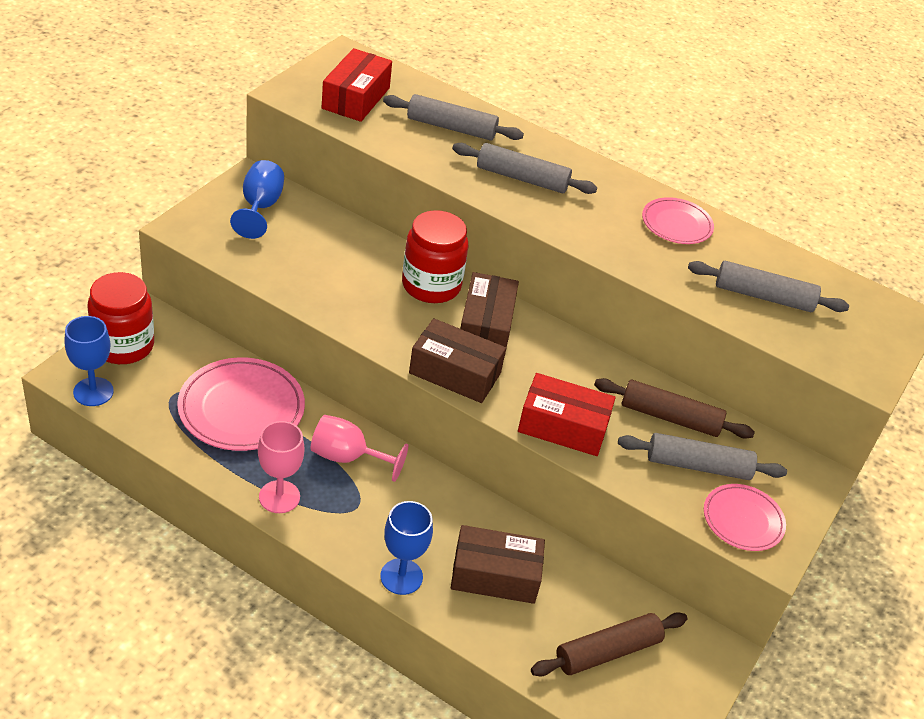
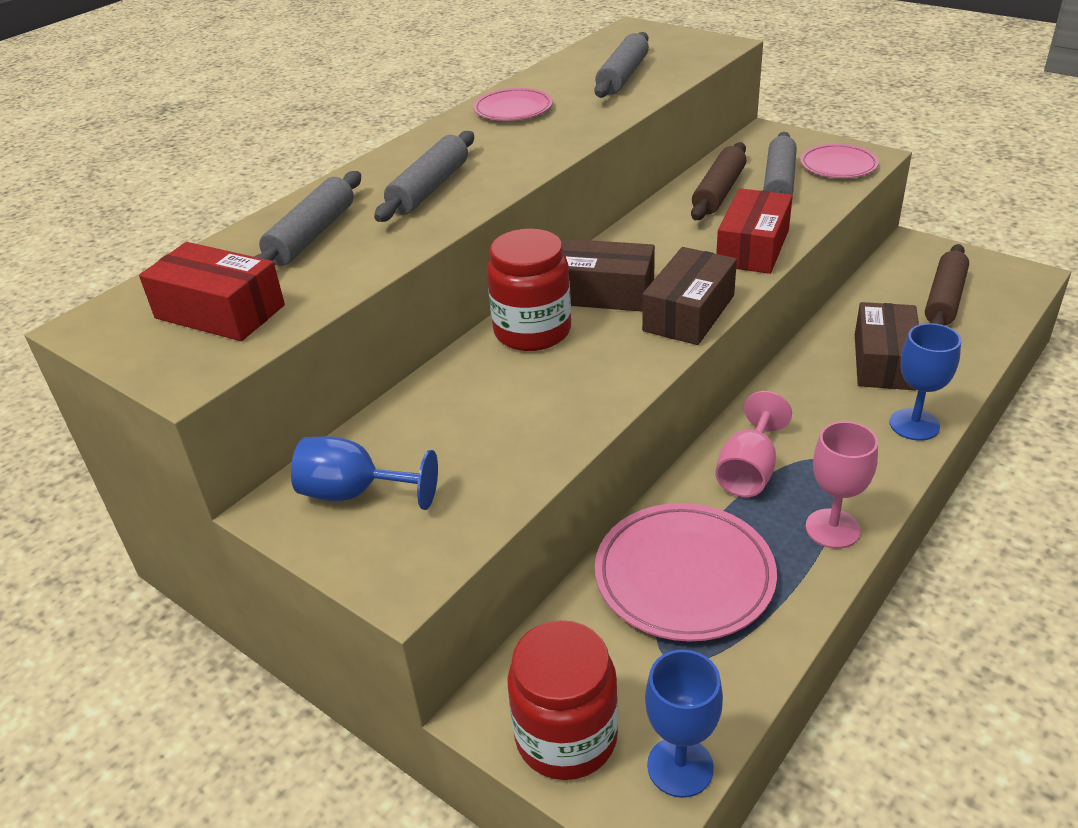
camera: 75 degrees left, 5 degrees down
(607, 652) = (945, 299): brown rolling pin -> brown rolling pin turned 45 degrees clockwise

